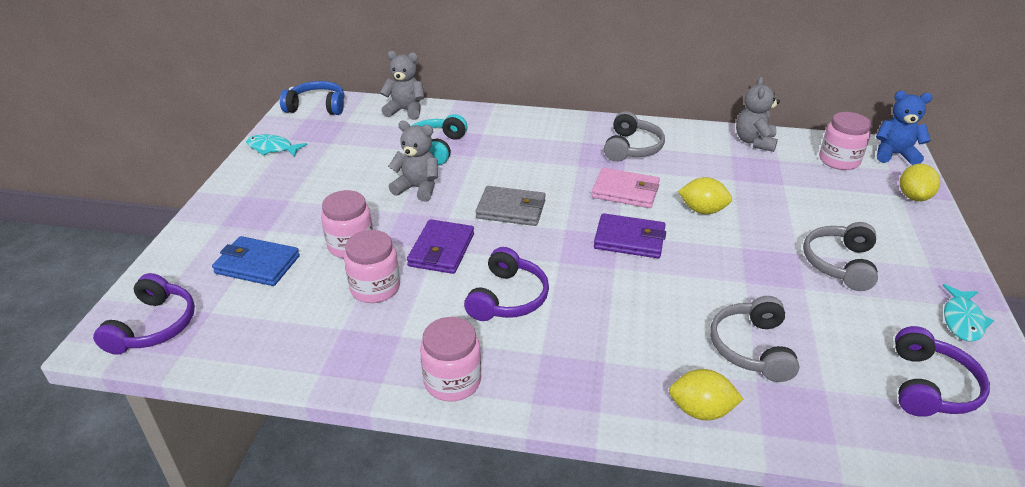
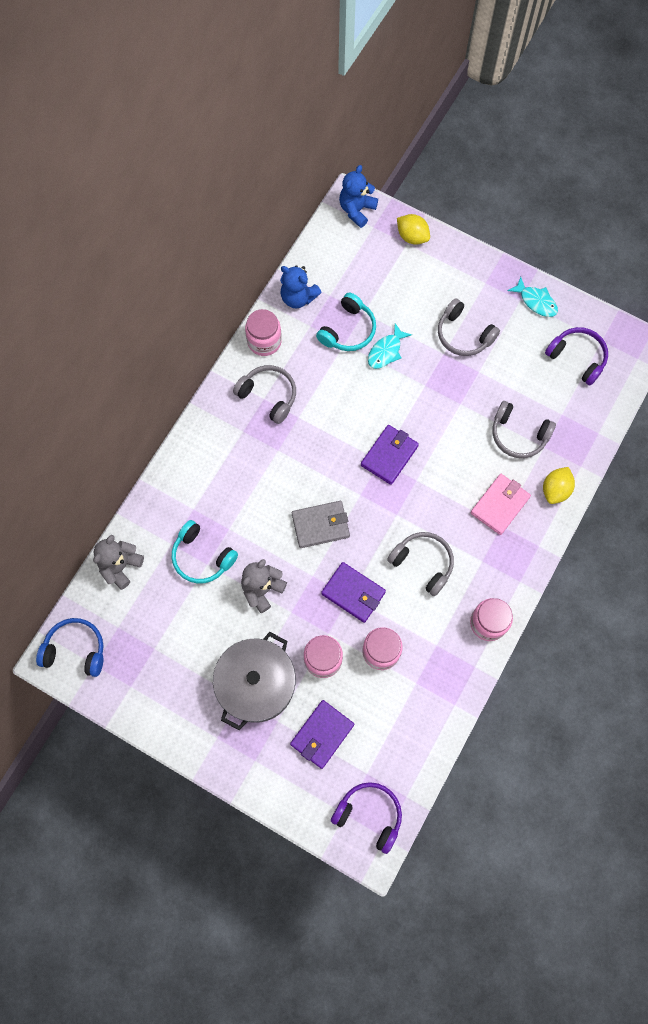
camera: 70 degrees left, 35 degrees up
(257, 265) = (322, 734): blue wallet -> purple wallet
(272, 148) = (143, 704): turquoise fish -> turquoise fish (386, 351)
(309, 207) = (256, 684): none -> grey pot
(317, 107) = (75, 650): blue headphones -> blue headphones turned 75 degrees clockwise
(507, 298) = (423, 563): purple headphones -> grey headphones
(511, 209) = (320, 525): grey wallet -> grey wallet turned 45 degrees clockwise
(625, 191) = (329, 430): pink wallet -> pink wallet (500, 505)
(702, 210) = (374, 388): yellow lemon -> none
(752, 178) = (348, 330): none -> turquoise headphones
(754, 142) = (298, 297): grey teddy bear -> blue teddy bear
(839, 160) = (349, 253): pink jar -> pink jar (264, 341)

